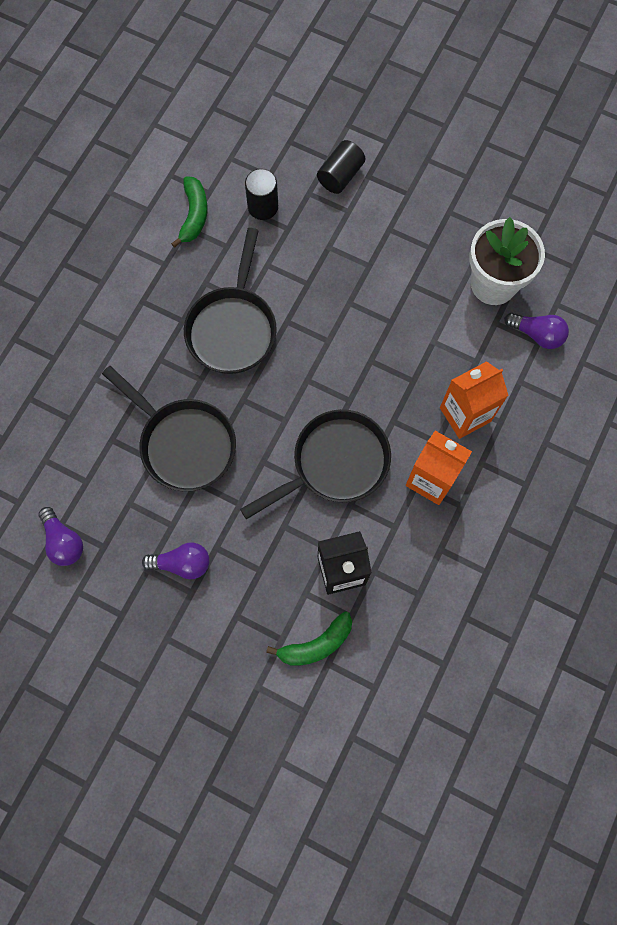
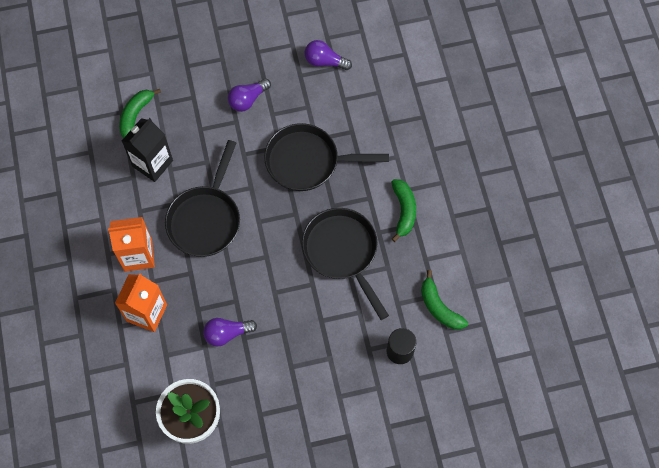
camera: 140 degrees right, 5 degrees down
(140, 321) = (404, 211): none -> green banana
(340, 176) = (368, 419): black cylinder -> none
(537, 334) = (137, 407): purple light bulb -> purple light bulb (227, 333)

